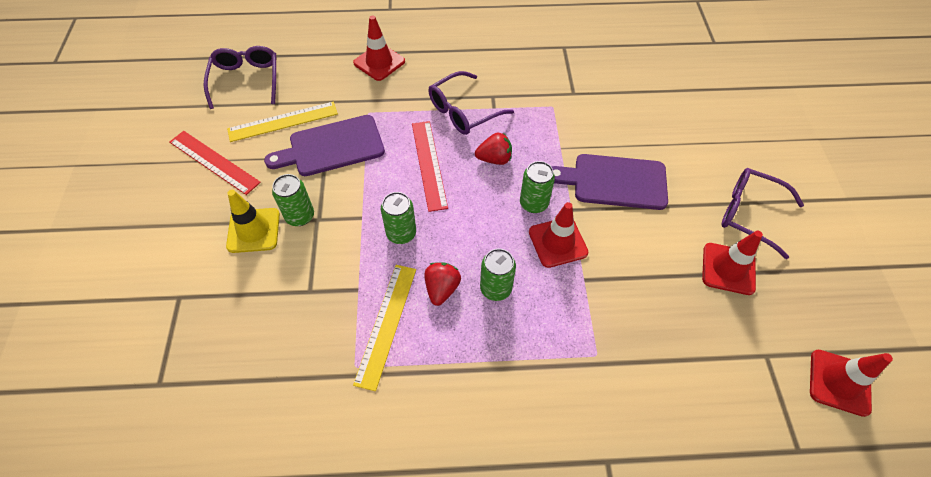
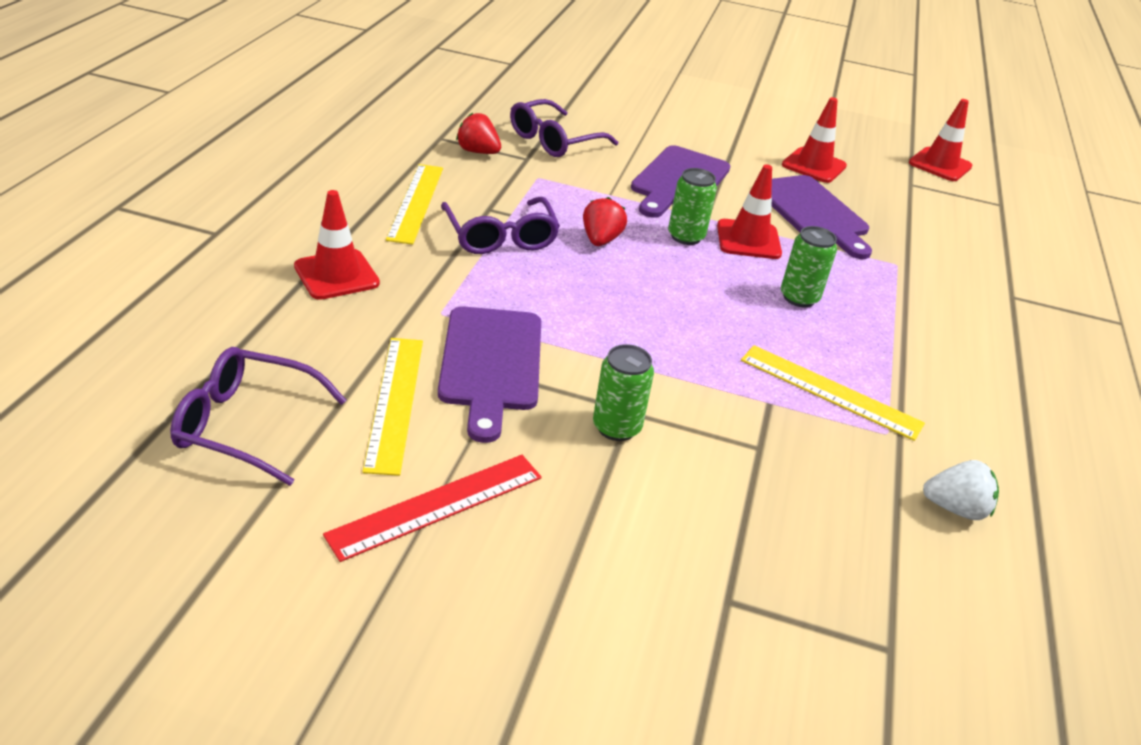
camera: 75 degrees left, 20 degrees down
(253, 230) = (622, 483): yellow traffic cone -> none
(290, 417) = (955, 508): none -> white strawberry
(401, 233) = (690, 343): green can -> none
(429, 164) = (580, 289): red ruler -> none
(442, 289) = (788, 335): red strawberry -> red strawberry (478, 152)
(475, 64) = (416, 202): none -> yellow ruler
(638, 280) = (813, 212): none -> purple cutting board
(749, 214) = (754, 133): purple glasses -> purple glasses (554, 140)

